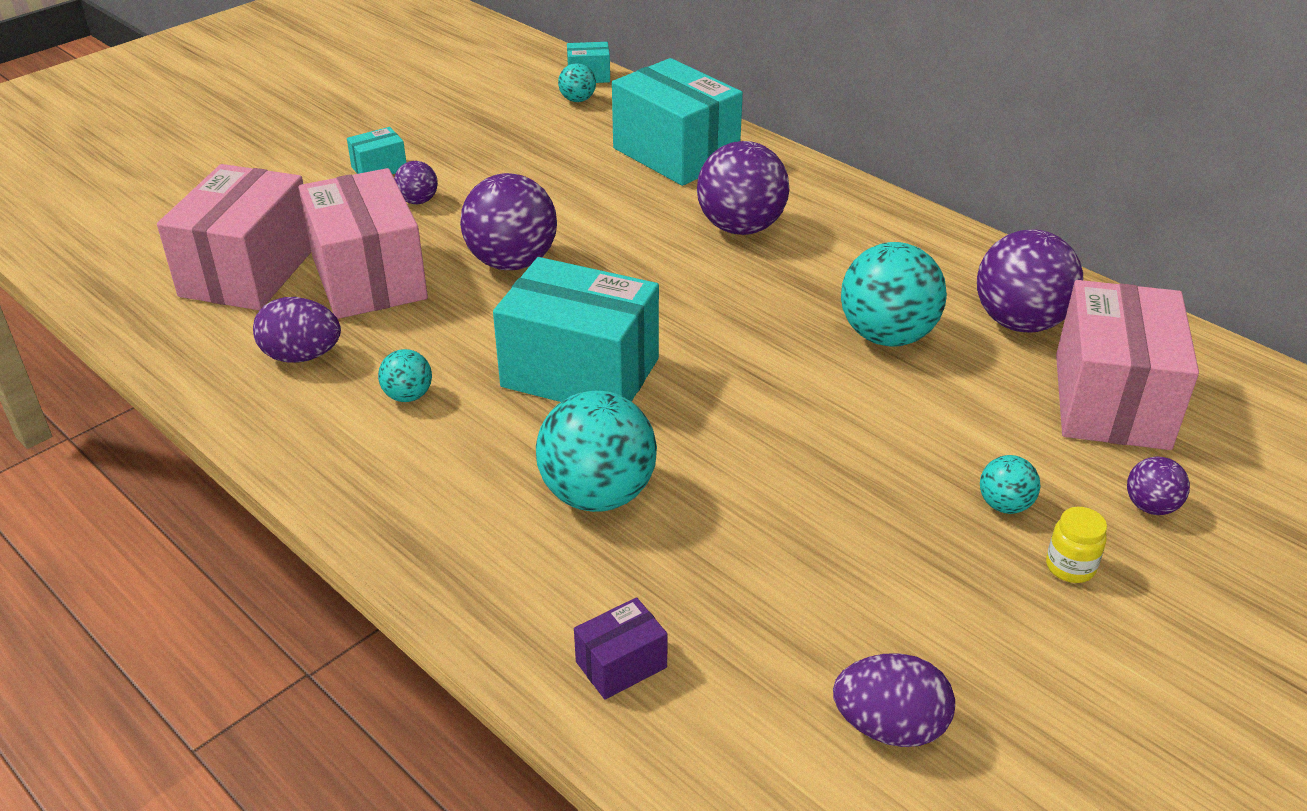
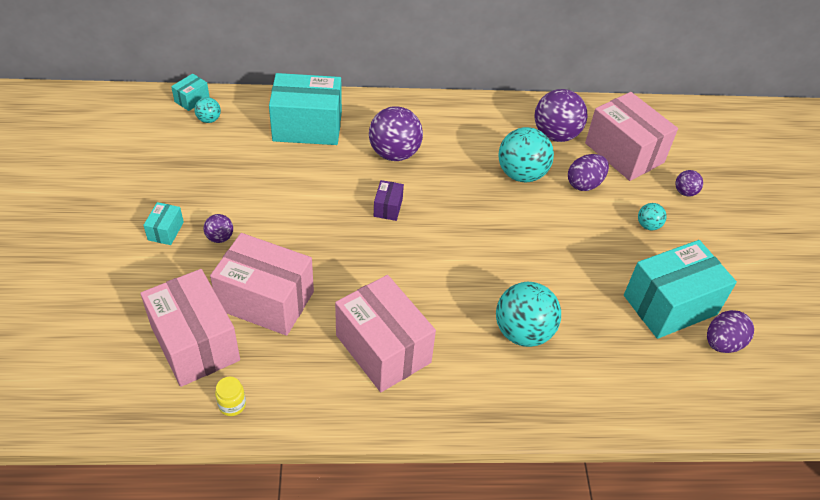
camera: 50 degrees left, 10 degrees up
(302, 356) = (302, 368): purple egg -> purple egg (584, 184)
(408, 396) = (383, 349): turquoise ball -> pink box
(512, 262) = (322, 242): purple ball -> none
(580, 373) = (436, 280): turquoise box -> turquoise box (670, 305)
(621, 665) = (626, 395): purple box -> purple box (388, 208)
(1070, 567) = (693, 236): yellow jar -> yellow jar (232, 405)

